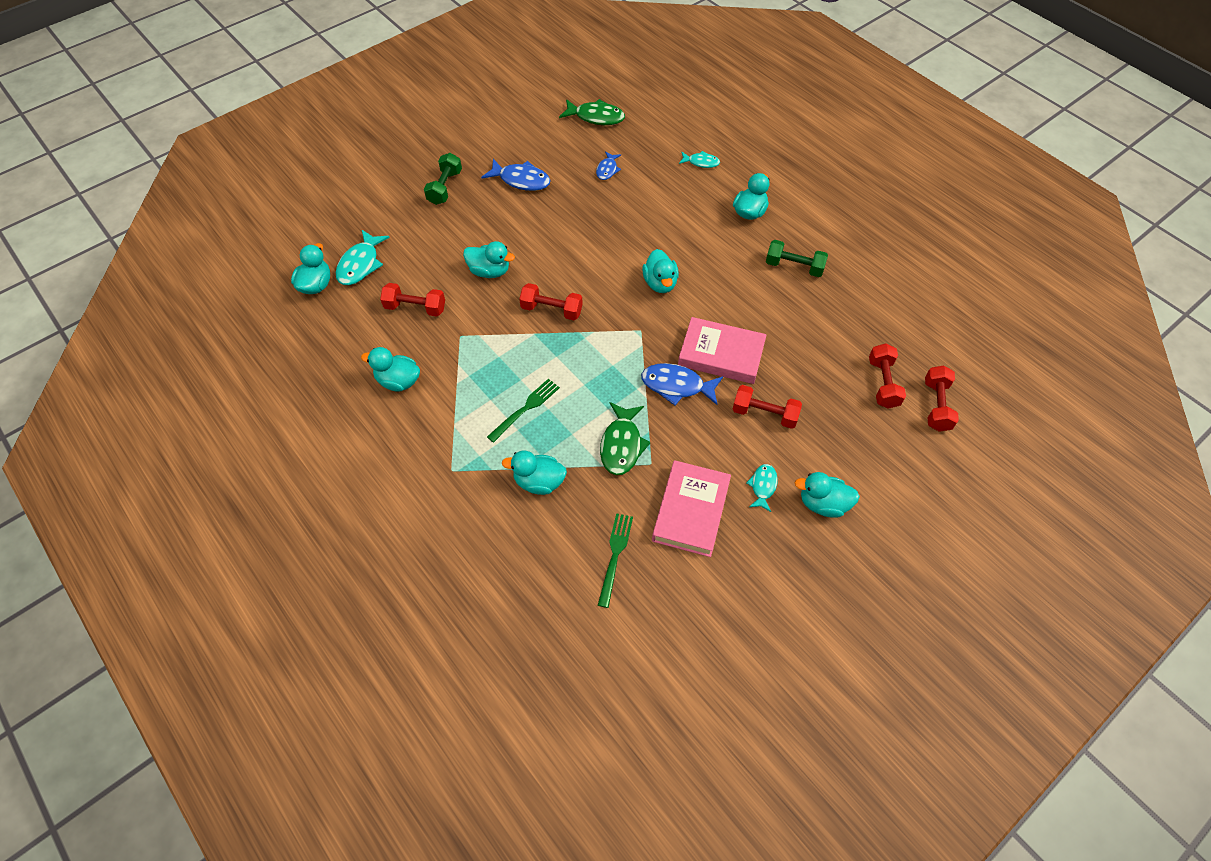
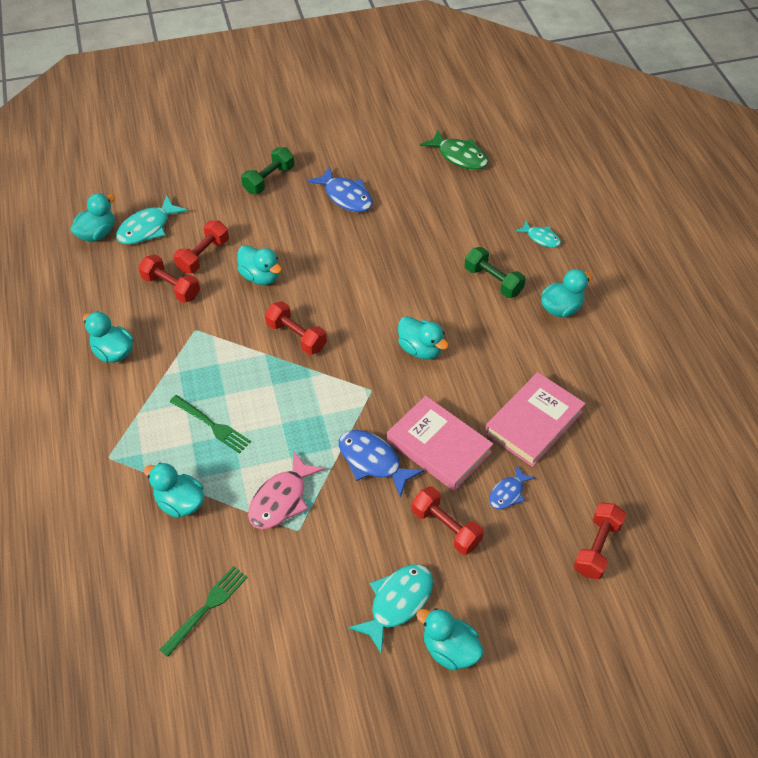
camera: 25 degrees right, 5 degrees down
(525, 408) = (212, 425): green fork -> green fork turned 60 degrees clockwise
(607, 170) = (438, 214): blue fish -> blue fish (508, 493)
(622, 445) = (281, 499): green fish -> pink fish
(660, 283) = (420, 349): turquoise duck -> turquoise duck turned 60 degrees counterclockwise
(691, 511) = (308, 596): pink book -> pink book (534, 423)
(763, 486) = (397, 603): turquoise fish -> turquoise fish, size x1.66
(794, 267) = (574, 383): green dumbbell -> green dumbbell (493, 281)
(936, 406) = (643, 597): red dumbbell -> red dumbbell (203, 256)

